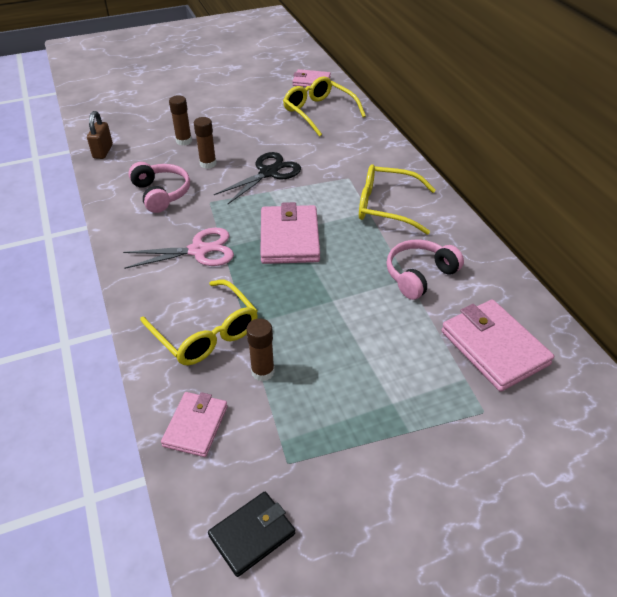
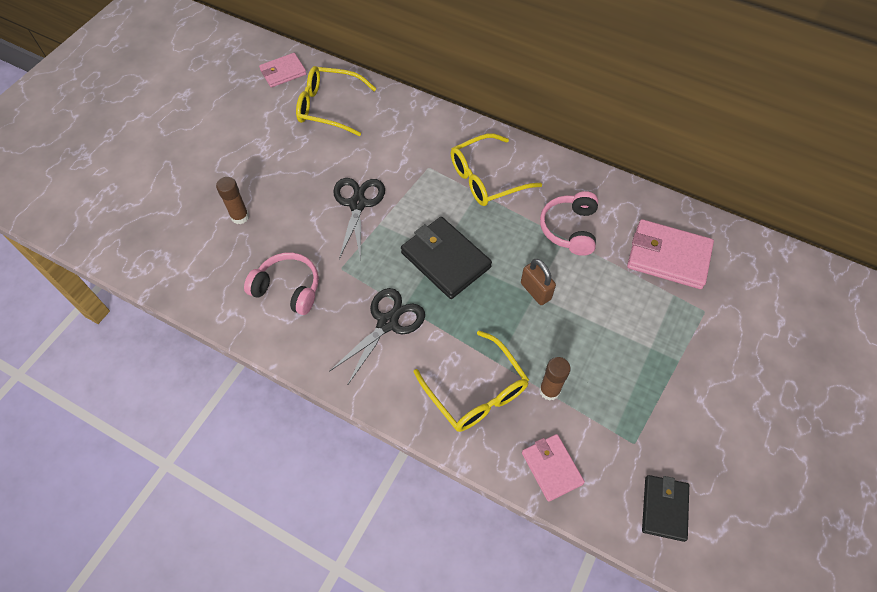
camera: 40 degrees left, 15 degrees up
(103, 151) = (172, 279): brown padlock -> brown padlock (535, 291)
(198, 250) = (387, 323): pink scissors -> black scissors
(205, 332) = (476, 391): yellow glasses -> yellow glasses turned 45 degrees clockwise
(208, 164) = (293, 228): brown glue stick -> none
(290, 238) = (445, 260): pink wallet -> black wallet

